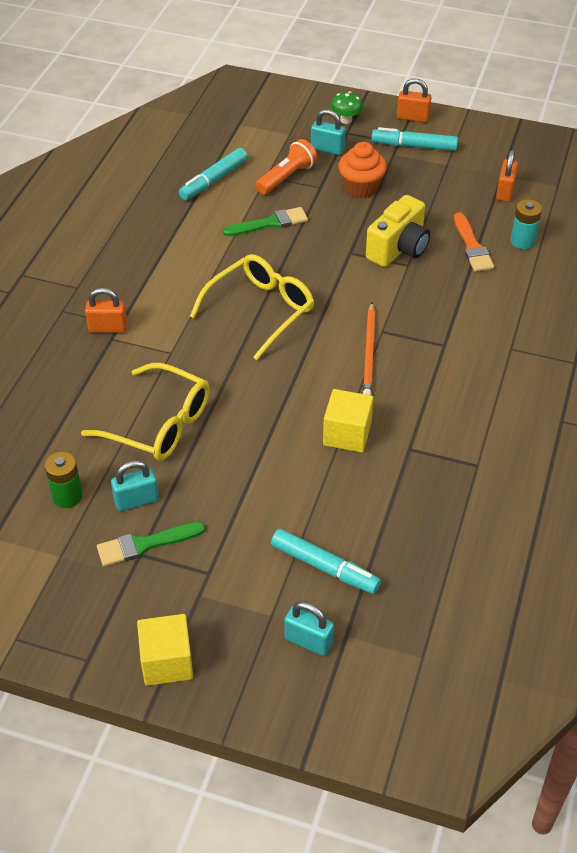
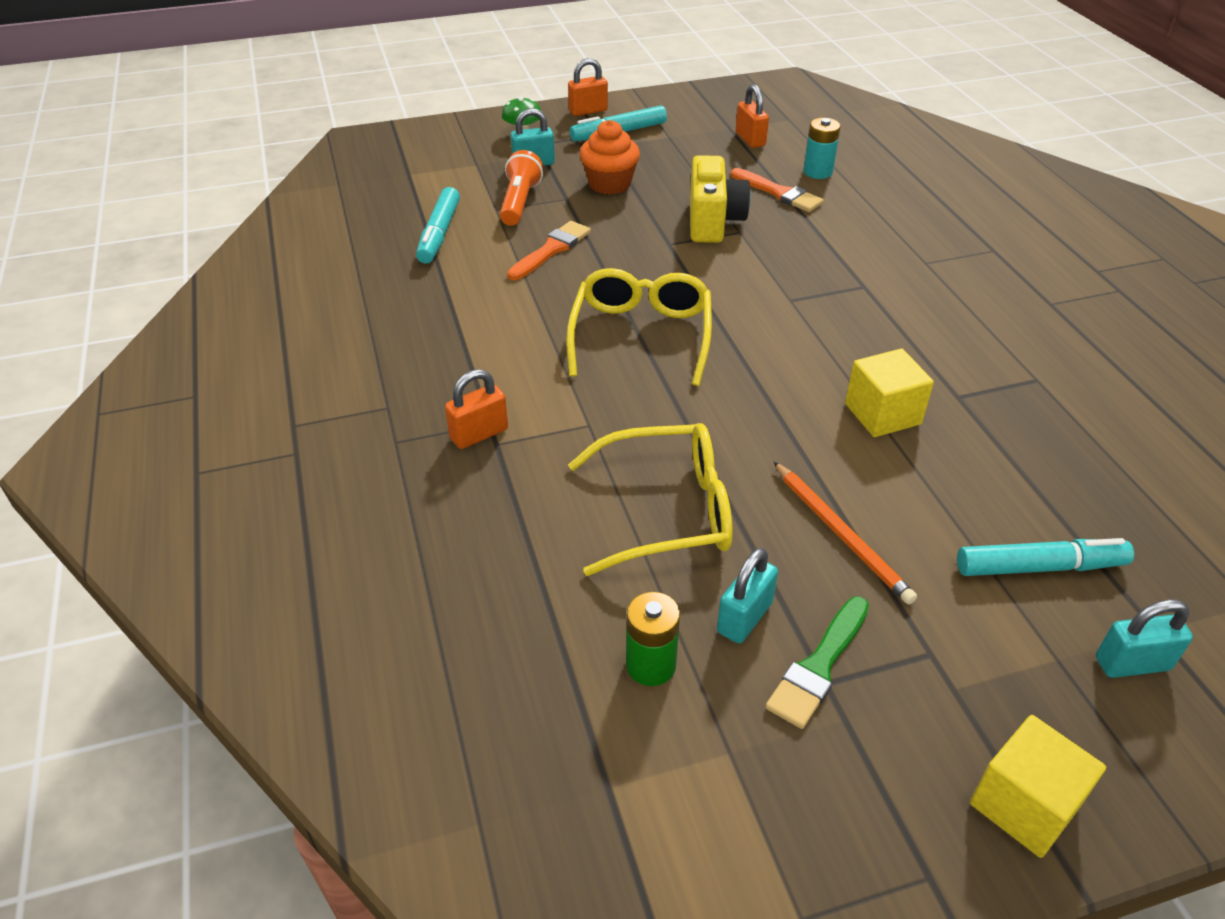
camera: 35 degrees left, 5 degrees down
(270, 223) = (551, 250): green brush -> orange brush
(369, 352) = (803, 325): orange pencil -> orange pencil (841, 534)

